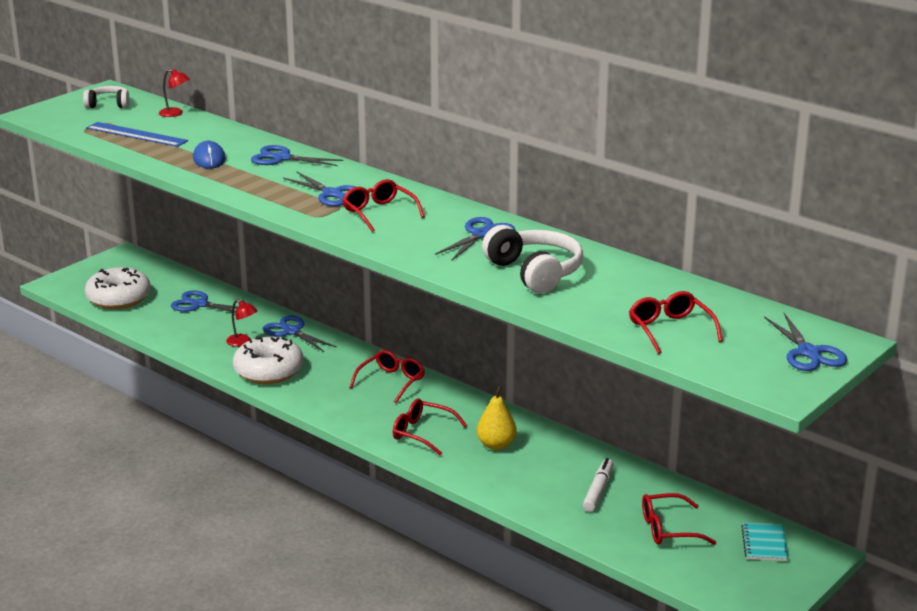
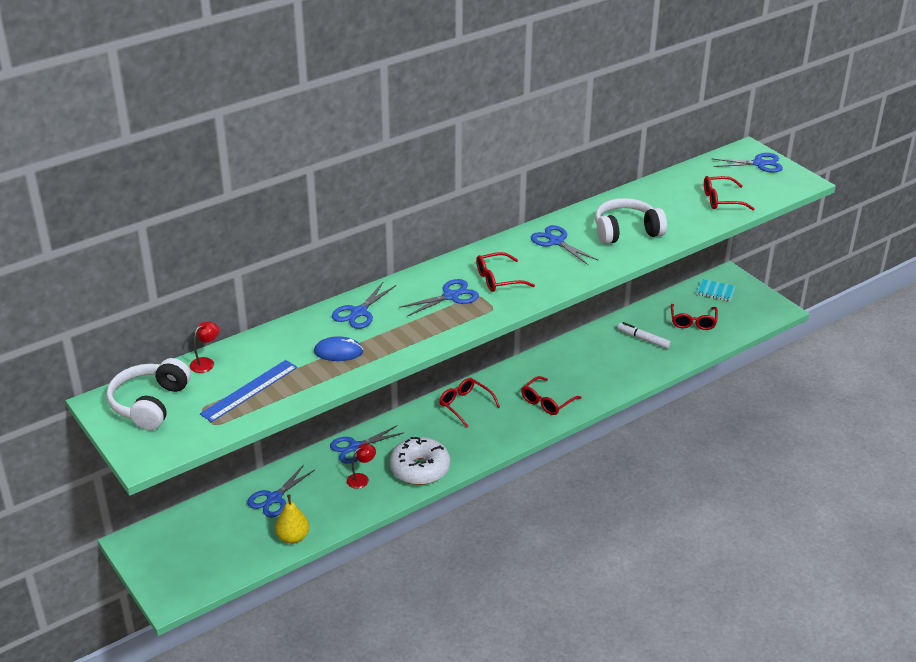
camera: 75 degrees left, 10 degrees up
(108, 105) = (150, 404): white headphones -> white headphones, size x1.69
(118, 298) = (230, 553): white donut -> none
(496, 445) = (574, 371): yellow pear -> yellow pear (293, 537)

